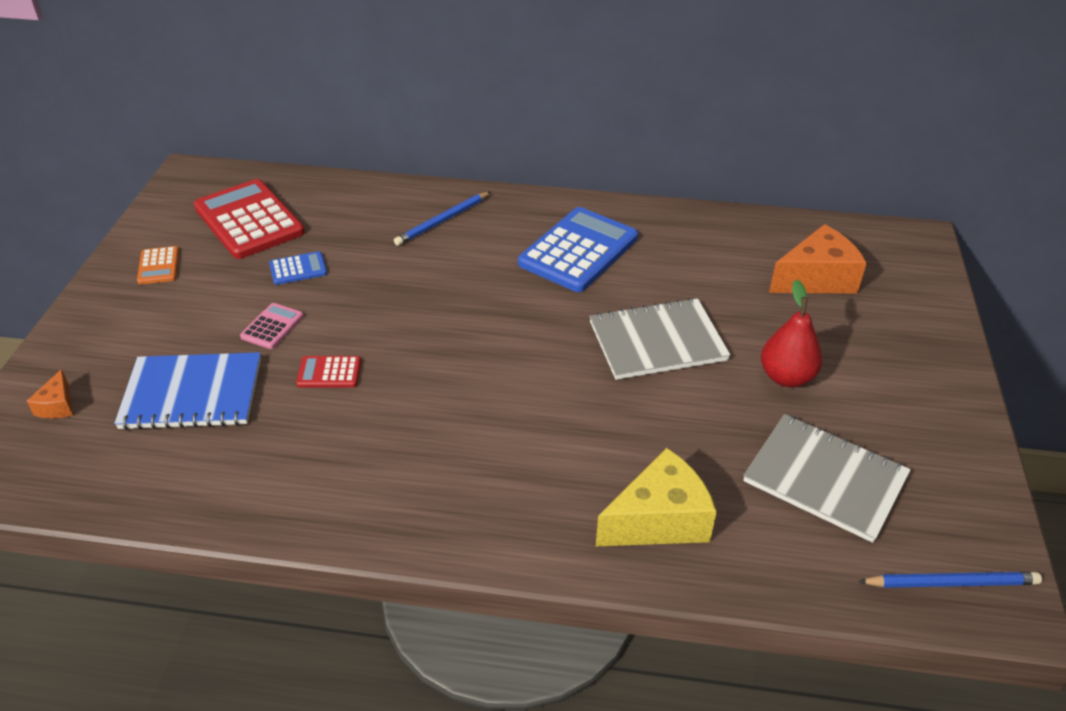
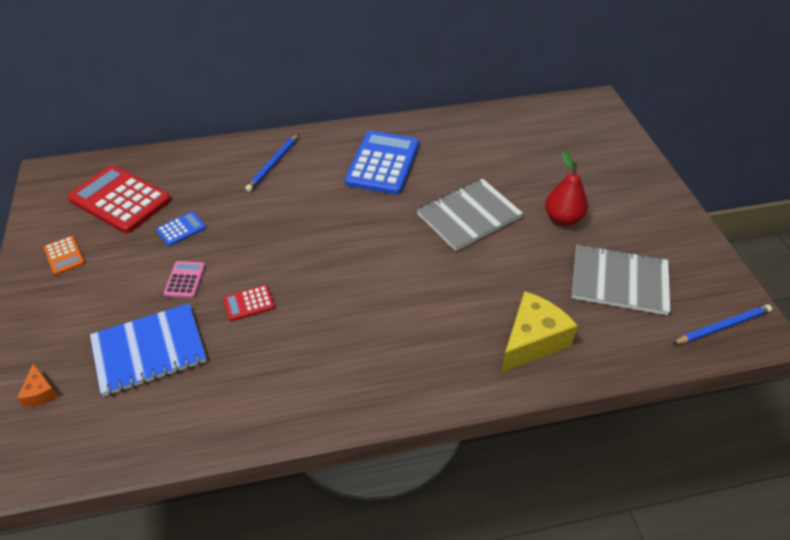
camera: 20 degrees left, 5 degrees up
(816, 279) = (548, 145): orange cheese -> none

